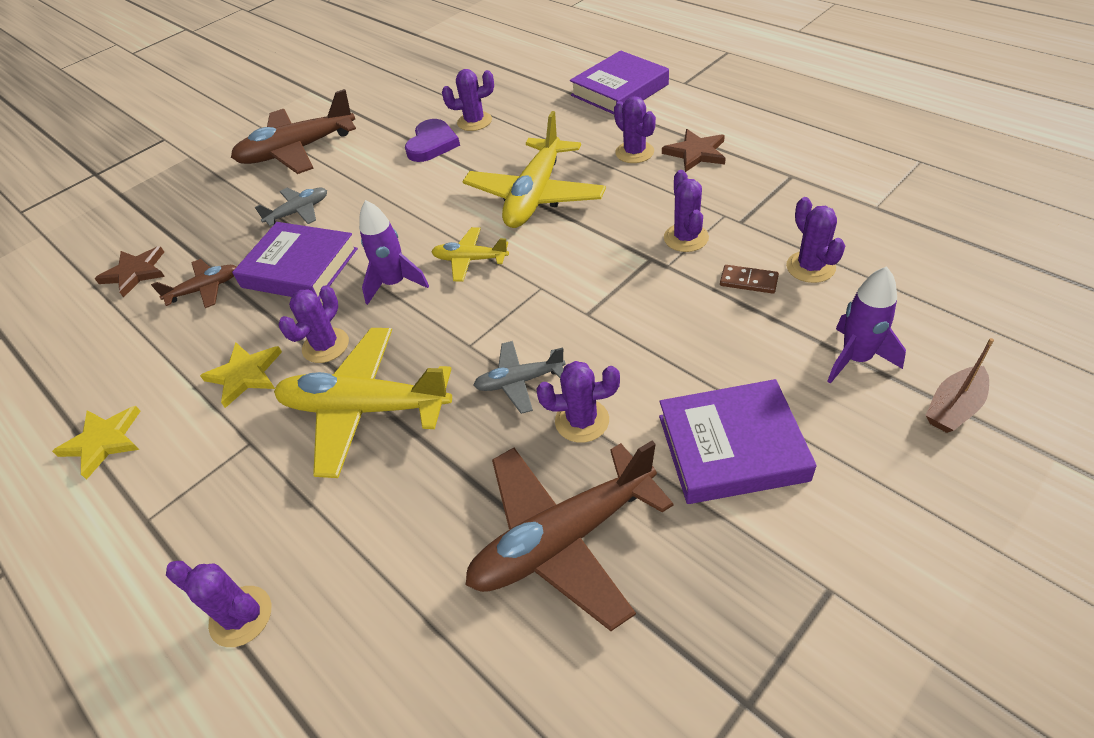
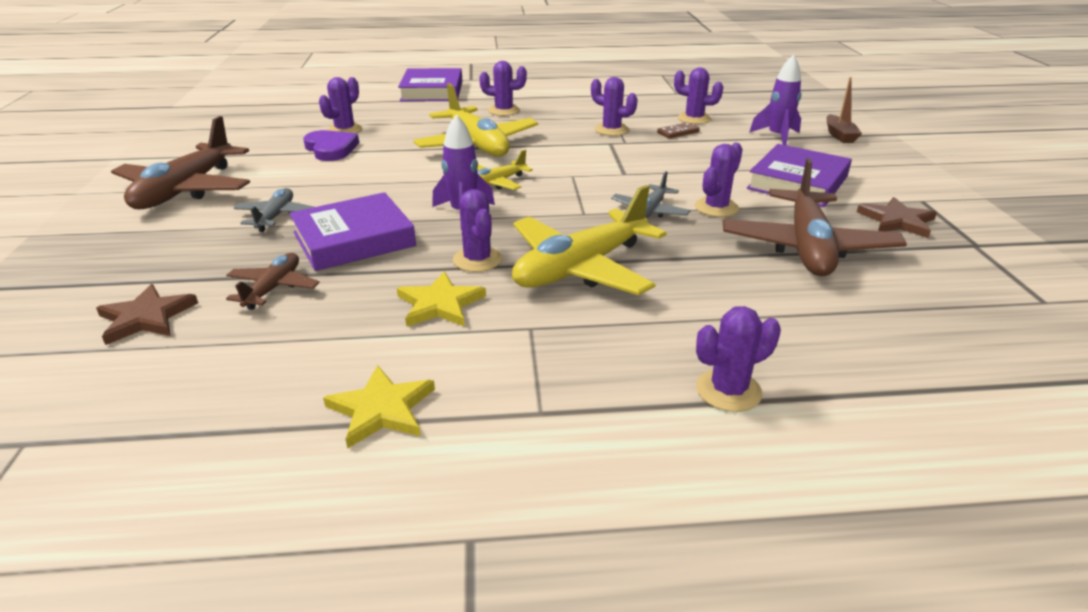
camera: 55 degrees left, 15 degrees down
(696, 153) = (543, 101): brown star -> brown star (897, 221)

